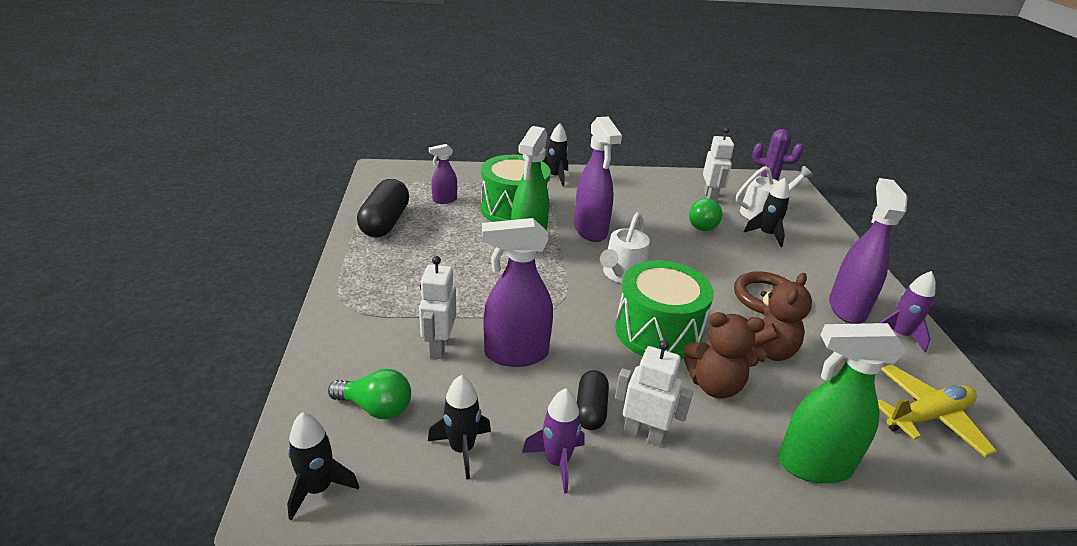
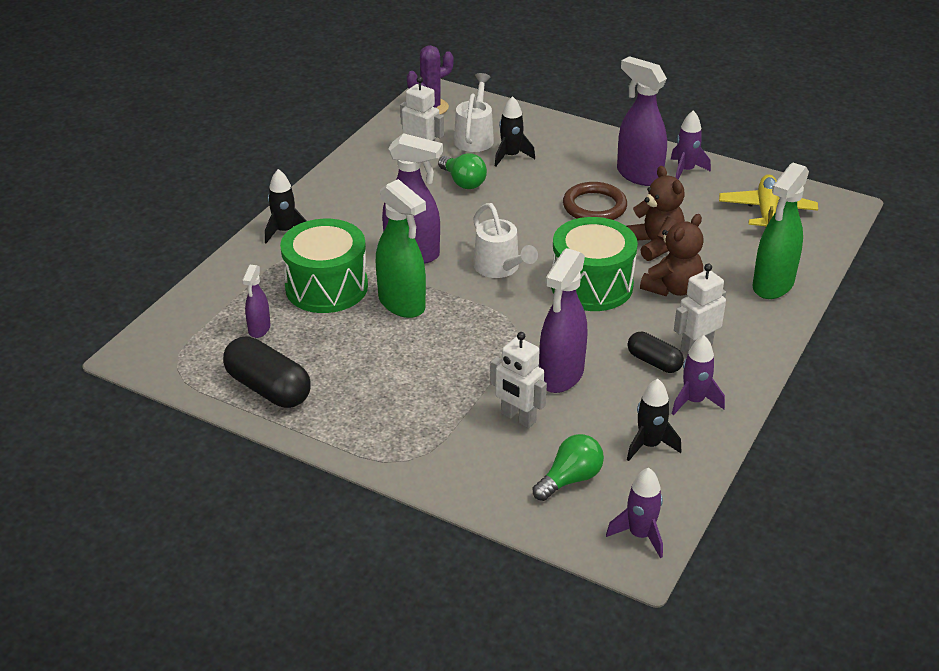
camera: 55 degrees left, 5 degrees up
(318, 489) = (640, 535): black rocket -> purple rocket

